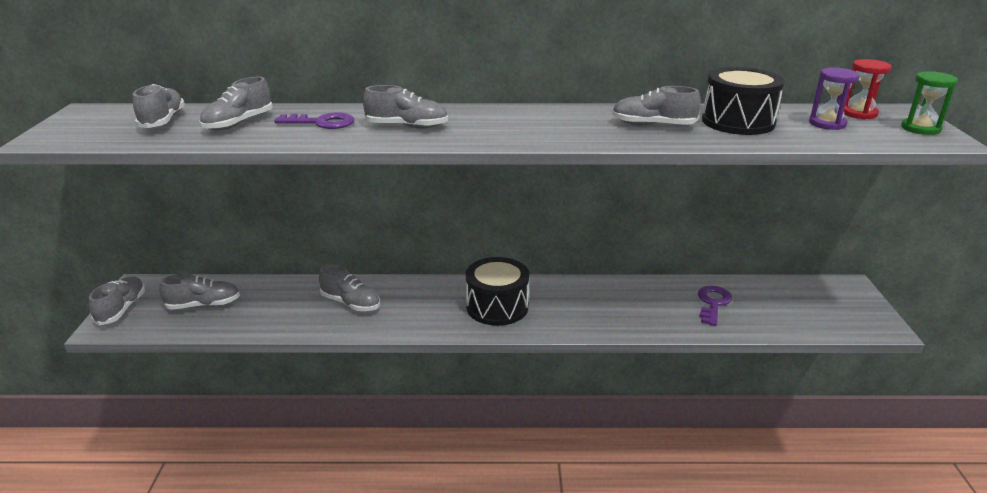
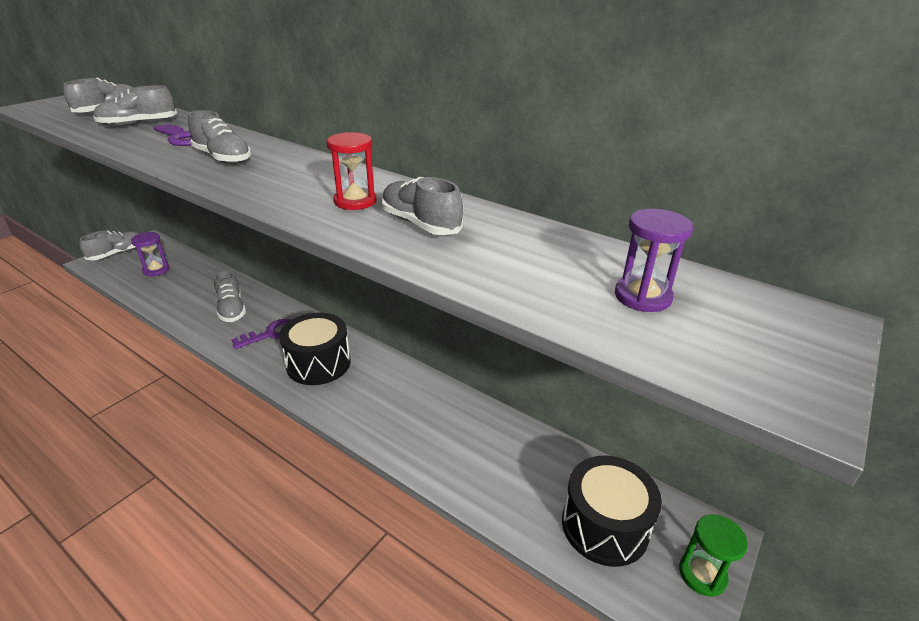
camera: 35 degrees right, 5 degrees up
(203, 305) = (156, 270): grey shoe -> purple hourglass
(713, 303) = (511, 464): purple key -> purple key (272, 334)
(738, 122) = (525, 252): black drum -> black drum (604, 526)
(859, 113) = (730, 299): red hourglass -> red hourglass (355, 201)
(920, 128) = (789, 361): green hourglass -> green hourglass (702, 574)

